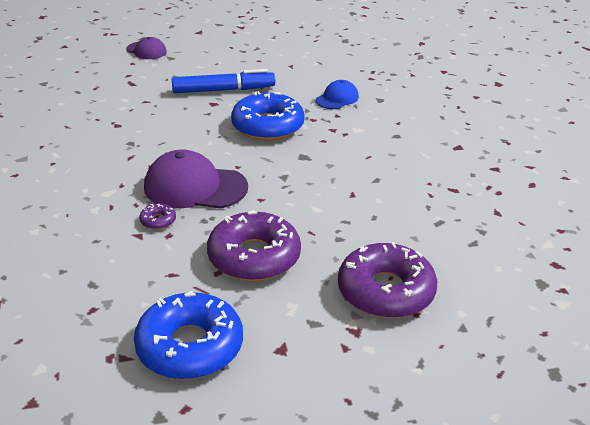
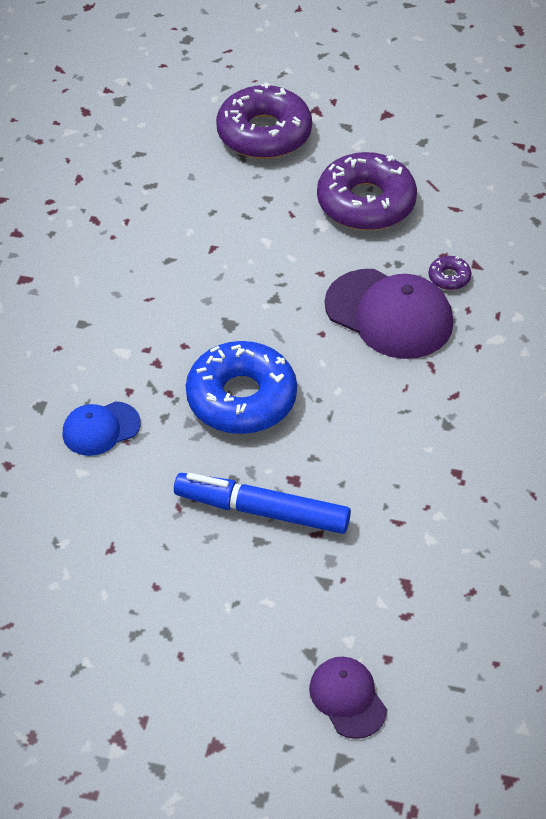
camera: 155 degrees left, 15 degrees up
(190, 346) = (462, 137): blue donut -> none

